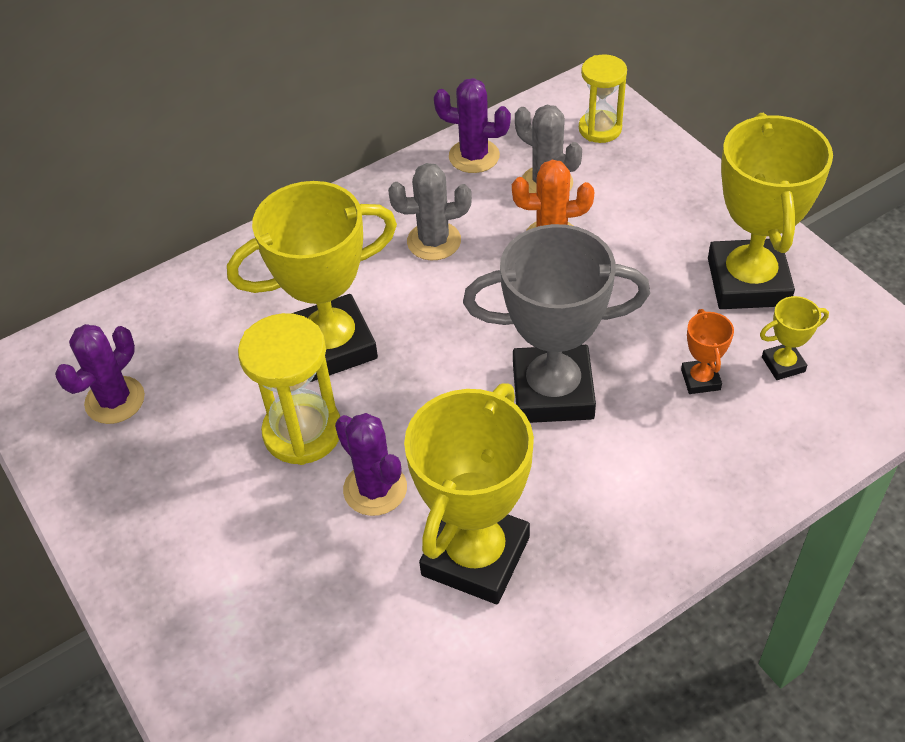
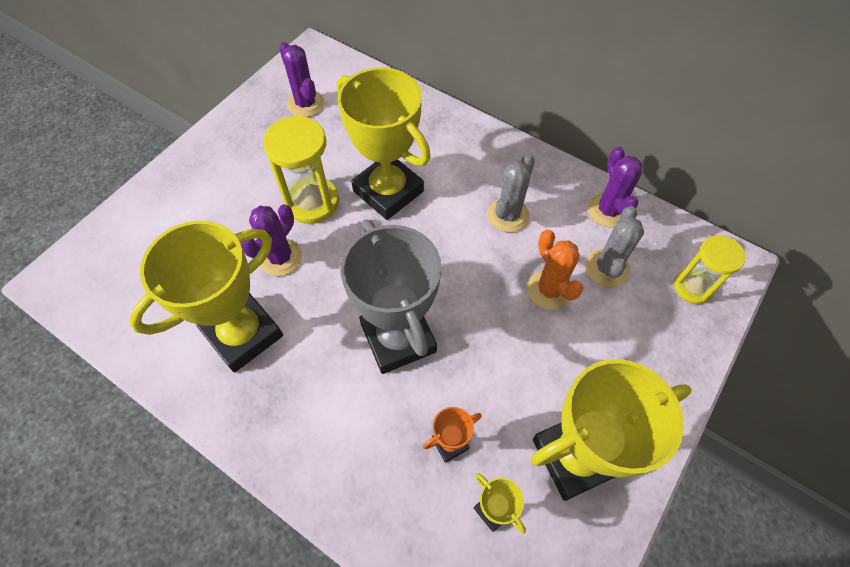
camera: 65 degrees right, 10 degrees up
(115, 400) = (306, 104): purple cactus -> purple cactus turned 45 degrees clockwise
(434, 241) = (508, 215): grey cactus -> grey cactus turned 60 degrees clockwise
(475, 556) = (243, 334): yellow trophy -> yellow trophy turned 45 degrees counterclockwise

